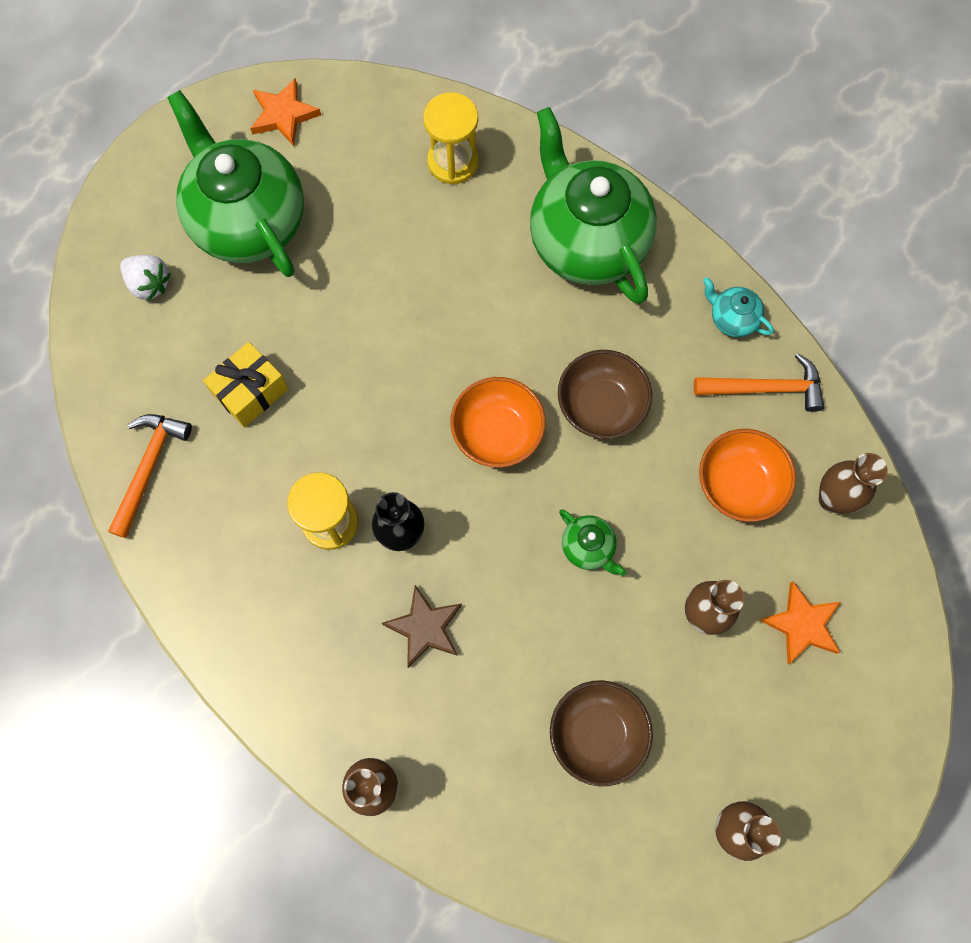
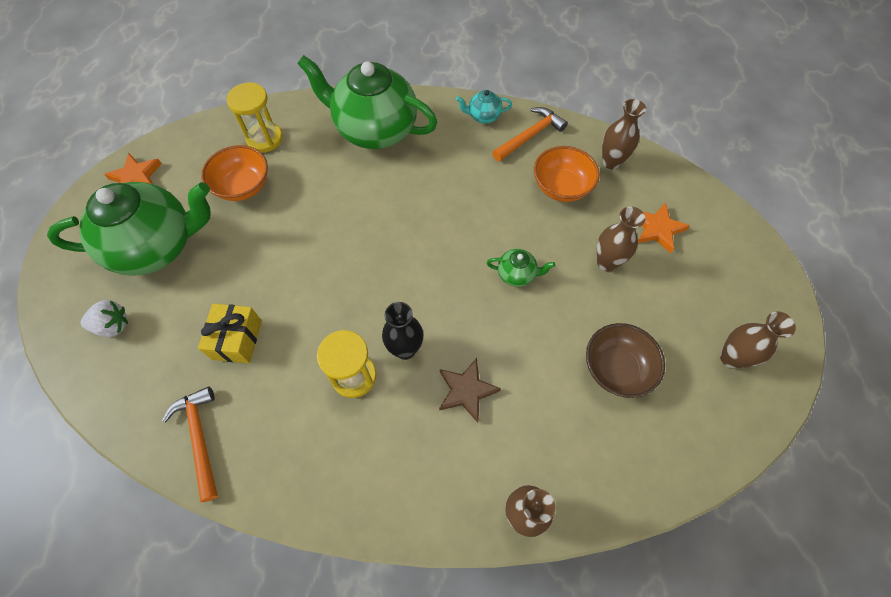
camera: 40 degrees left, 10 degrees down
(248, 220) = (157, 246): green teapot -> green teapot turned 150 degrees clockwise
(497, 432) = (411, 253): orange bowl -> orange bowl (243, 186)
(601, 405) = (456, 200): brown bowl -> none

